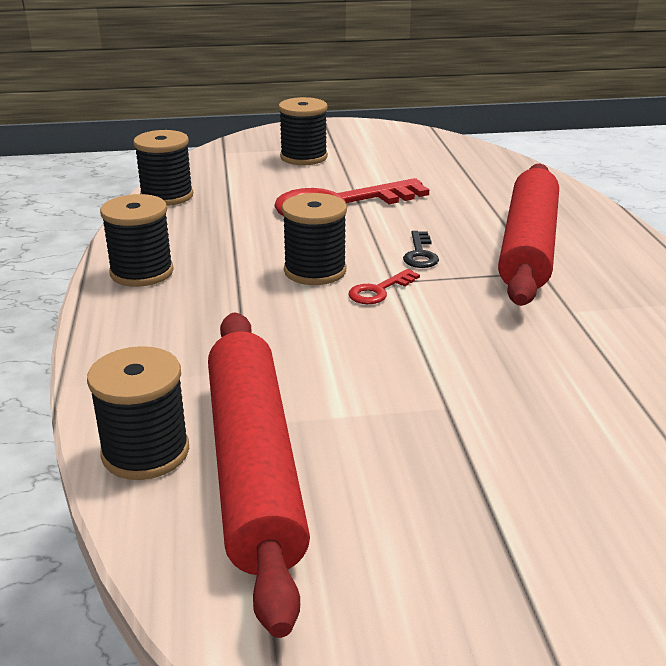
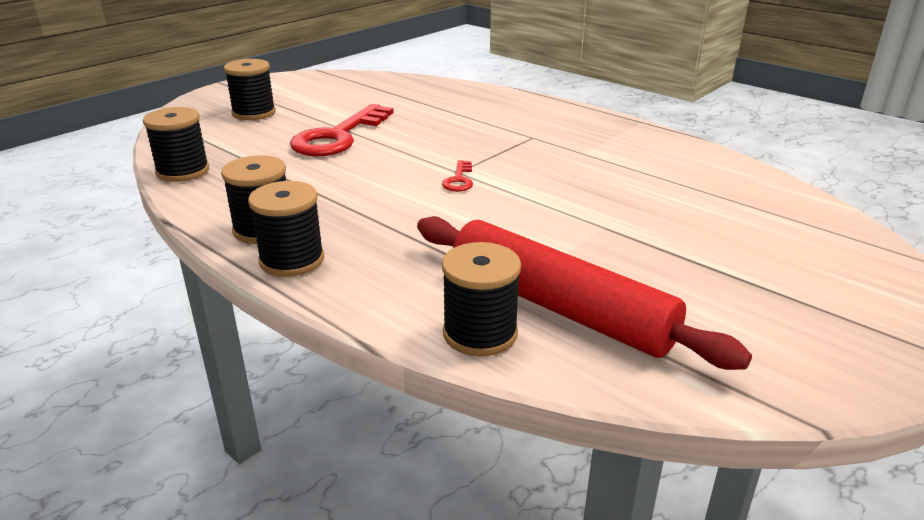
camera: 40 degrees left, 0 degrees up
(315, 271) = (396, 183): black spool -> black spool (292, 260)
(420, 254) = (447, 150): black key -> none
(527, 246) = (503, 125): red rolling pin -> none

